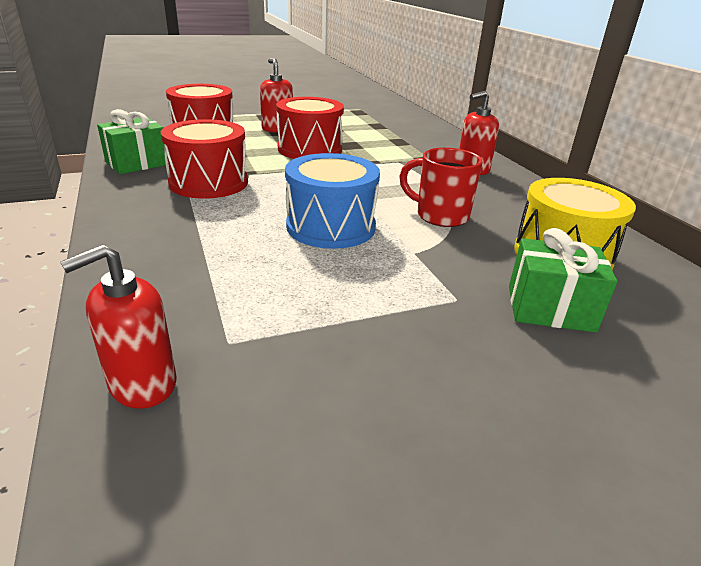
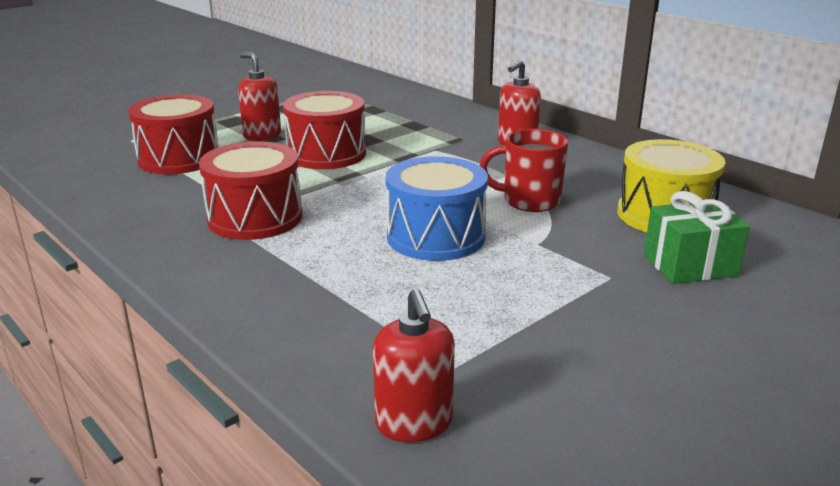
camera: 20 degrees left, 5 degrees down
(137, 163) = (141, 213): green gift -> none
(142, 384) = (414, 423): red soap dispenser -> red soap dispenser turned 45 degrees counterclockwise

